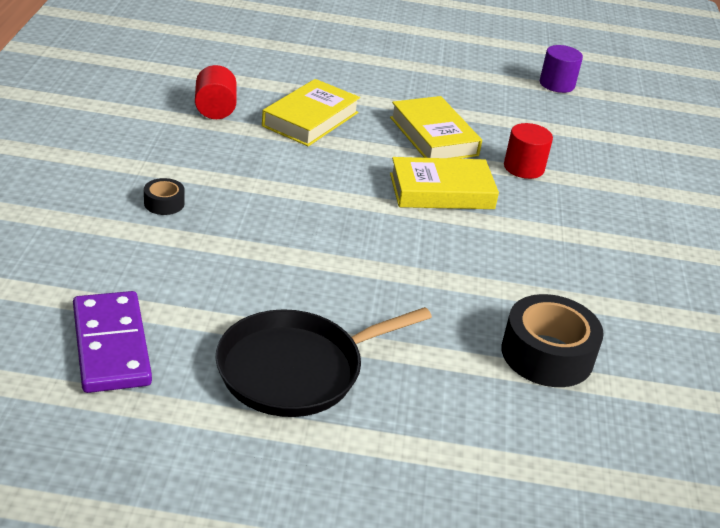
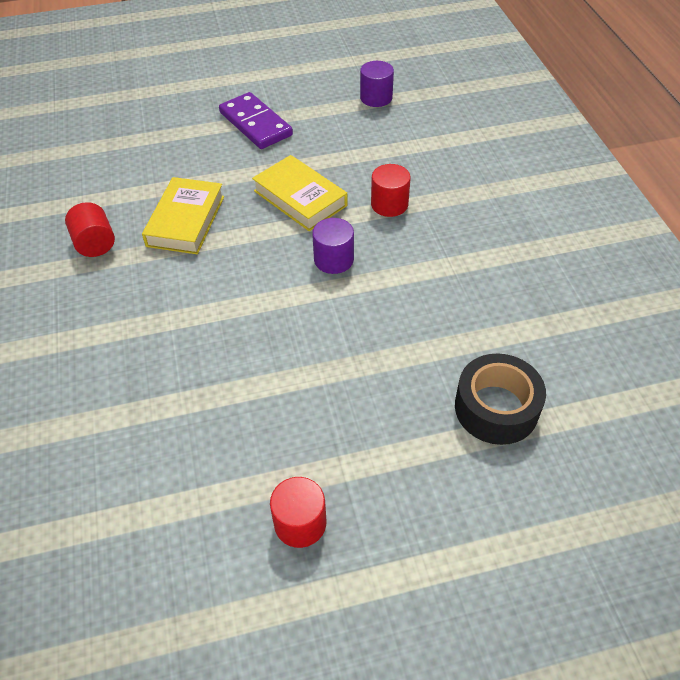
camera: 15 degrees left, 15 degrees up
(111, 345) = (124, 573): purple domino -> purple domino (256, 124)
(164, 203) = (97, 377): black tape -> none
(296, 369) = (300, 523): black pan -> red cylinder
(441, 191) = (333, 259): yellow book -> purple cylinder

